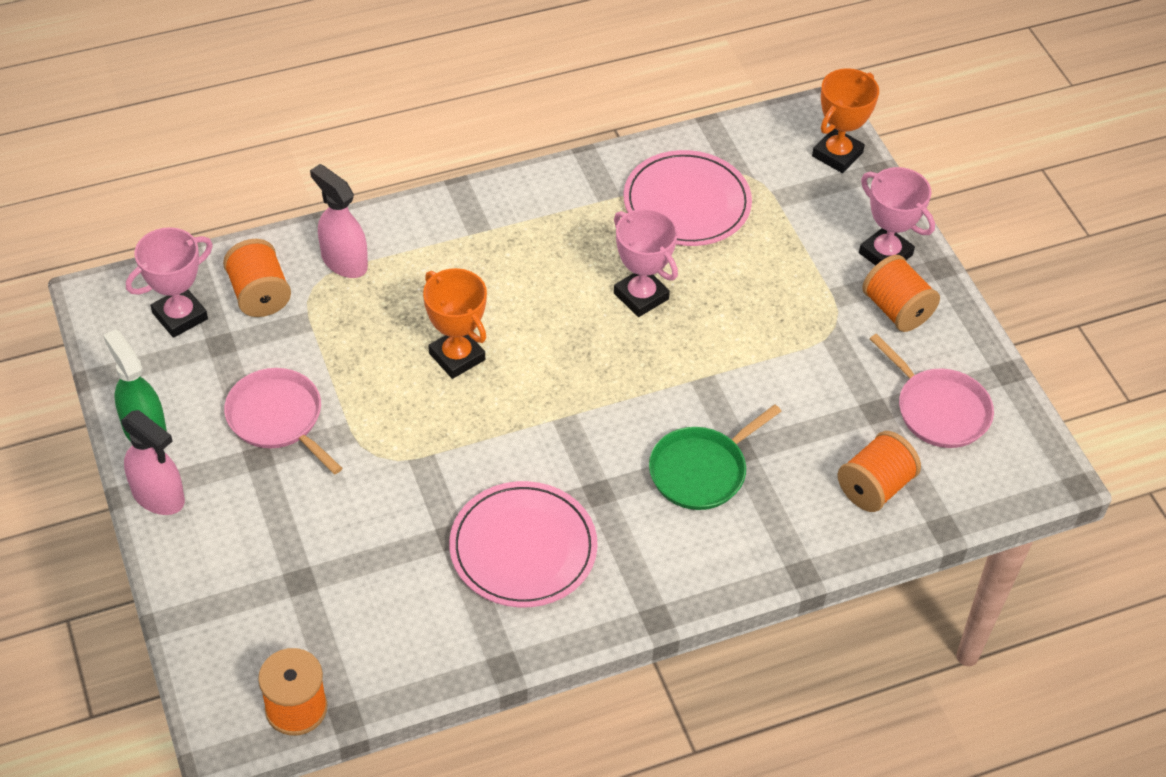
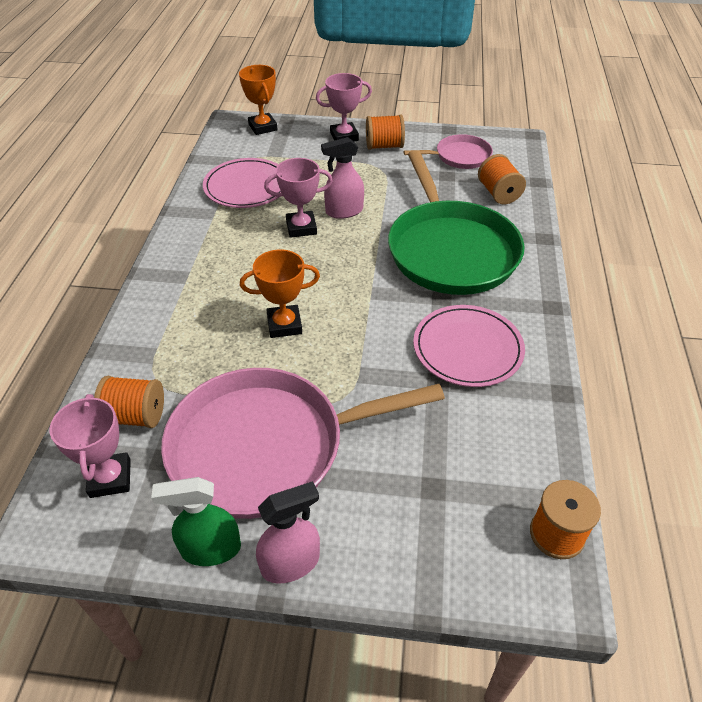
camera: 60 degrees left, 5 degrees down
(278, 418) = (266, 447): pink pan -> pink pan, size x2.03
(344, 261) = (148, 354): pink spray bottle -> pink spray bottle (344, 211)
(701, 470) = (450, 250): green pan -> green pan, size x2.03

